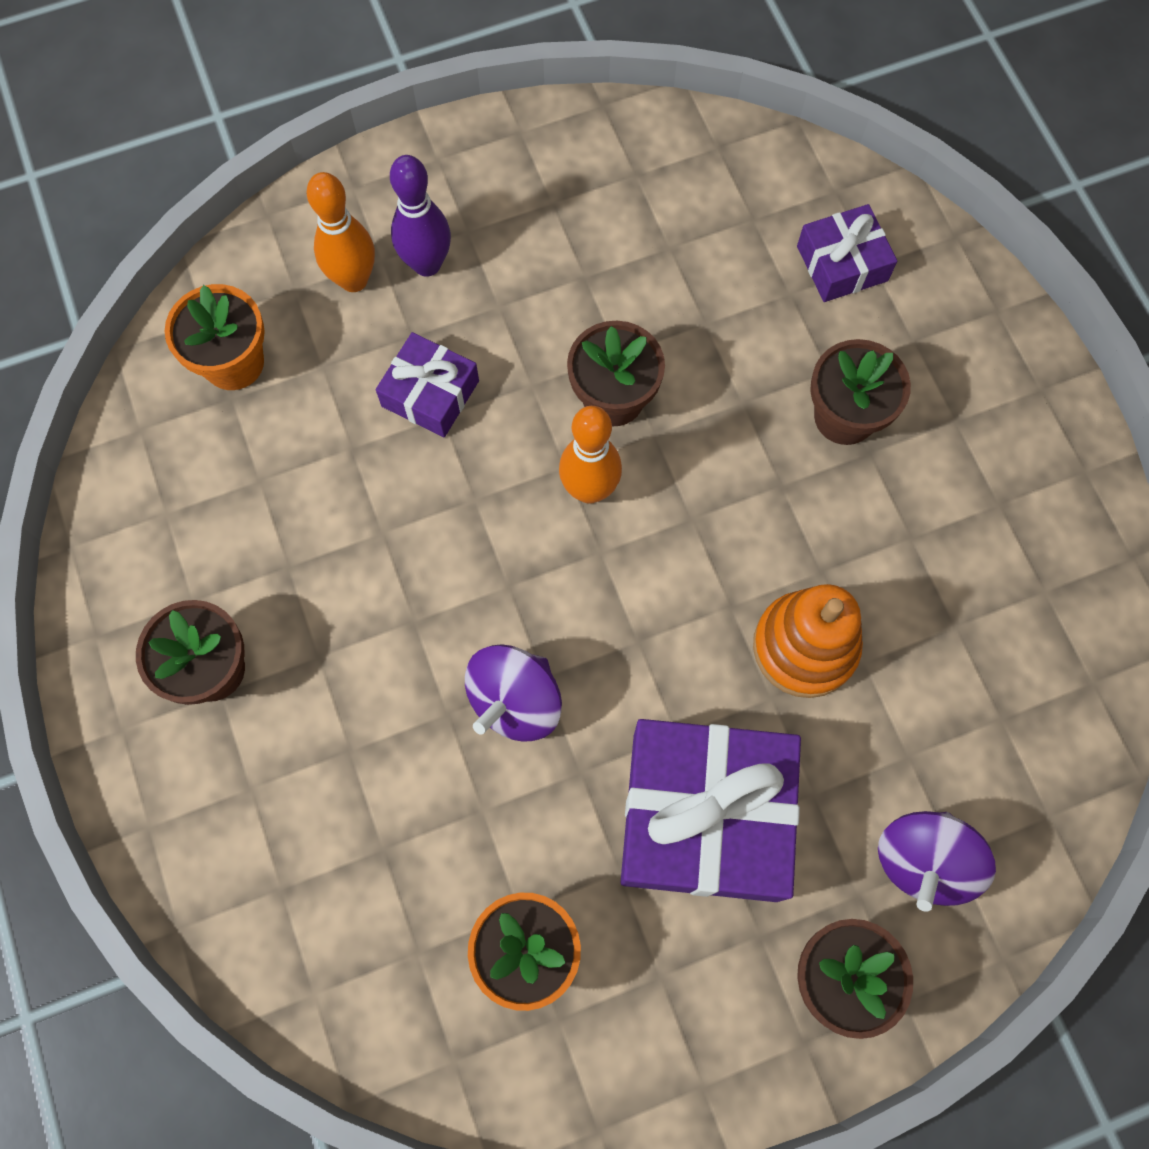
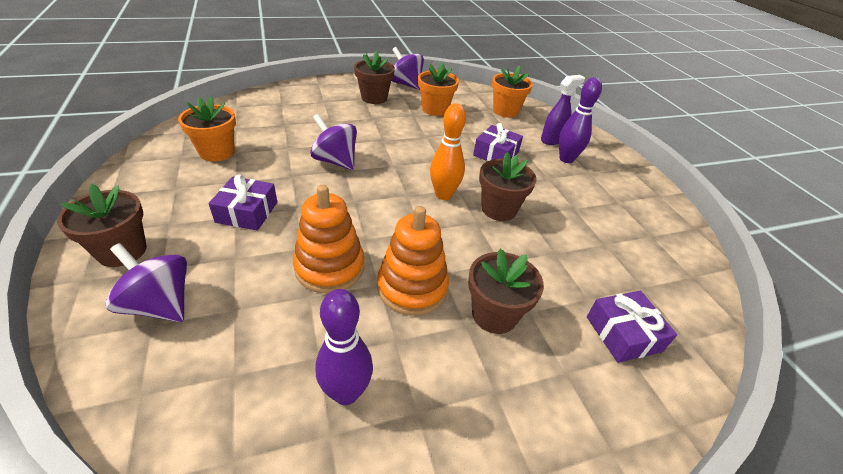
camera: 90 degrees right, 30 degrees down
(117, 600) = (406, 84): none -> purple spinning top
(251, 520) = (435, 109): none -> orange flower pot
(353, 280) = (552, 140): orange bowling pin -> purple spray bottle
(704, 816) = (247, 212): purple gift -> purple gift, size x0.52
(819, 525) = (412, 287): none -> orange stacking toy
(995, 584) = (346, 393): none -> purple bowling pin

